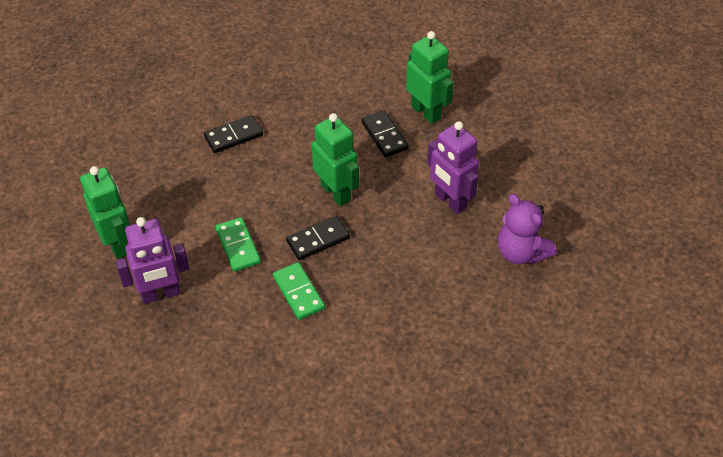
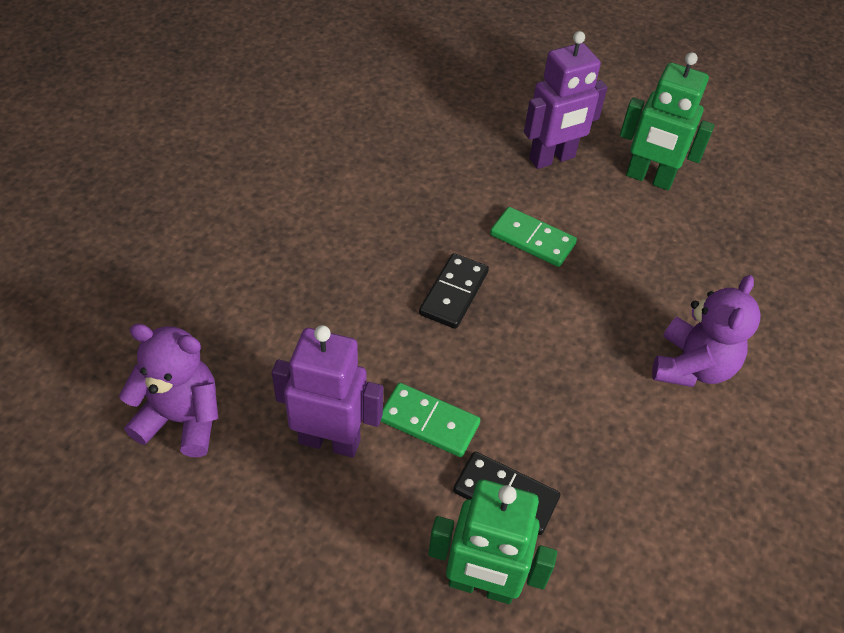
camera: 140 degrees right, 0 degrees up
(160, 294) = (552, 158): purple robot -> purple robot turned 150 degrees counterclockwise
(233, 136) = (691, 366): black domino -> purple teddy bear
(299, 292) = (420, 228): green domino -> green domino (429, 422)
(336, 192) = (489, 364): green robot -> none

